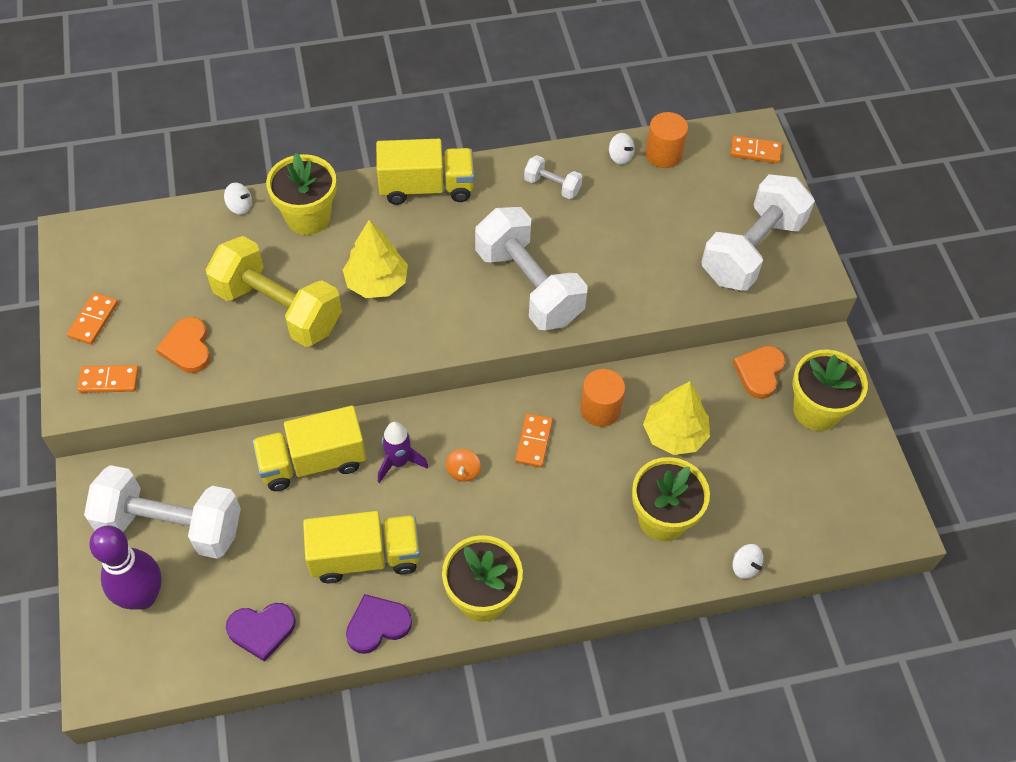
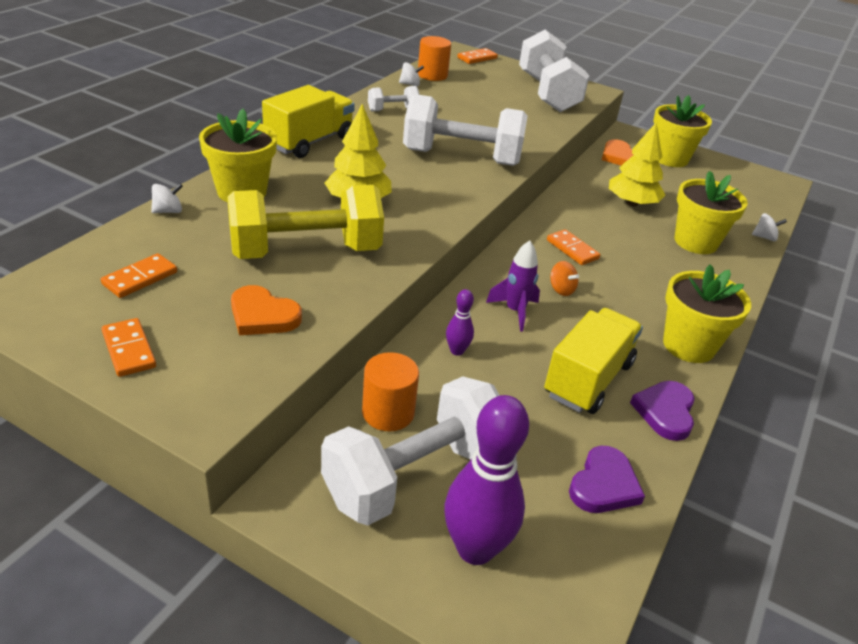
camera: 50 degrees left, 20 degrees down
(109, 380) = (218, 381): orange domino -> orange domino (140, 278)
(313, 462) = (457, 351): yellow truck -> purple bowling pin
(600, 409) = (578, 214): orange cylinder -> orange cylinder (388, 413)

